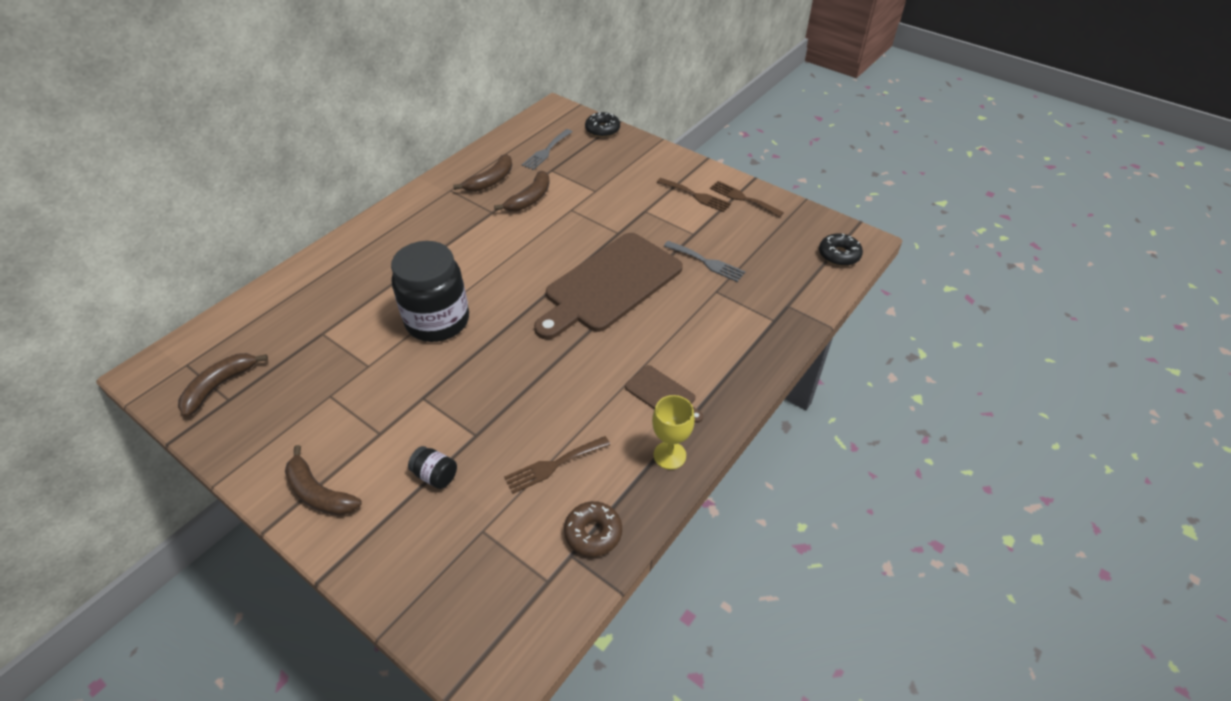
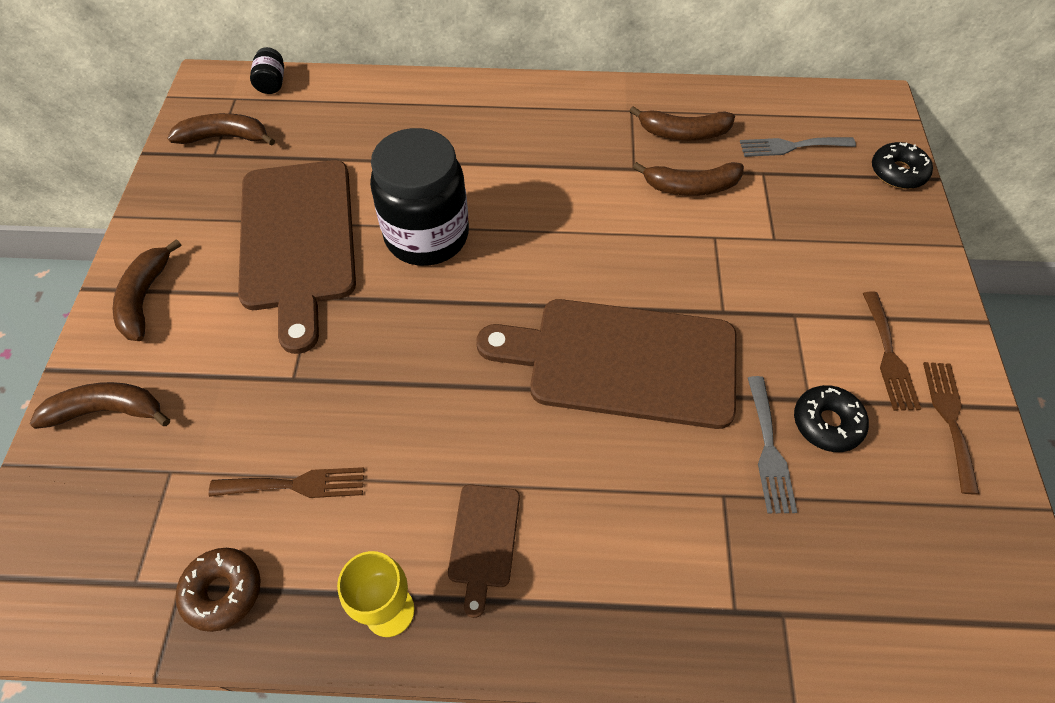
camera: 55 degrees right, 10 degrees up
(367, 385) = (297, 240): none -> brown cutting board
(397, 551) = (108, 411): none -> brown banana
(435, 475) = (218, 379): black jar -> black jar (272, 83)
(553, 465) = (296, 485): brown fork -> brown fork turned 150 degrees clockwise
(839, 255) = (970, 635): black donut -> black donut (827, 423)

